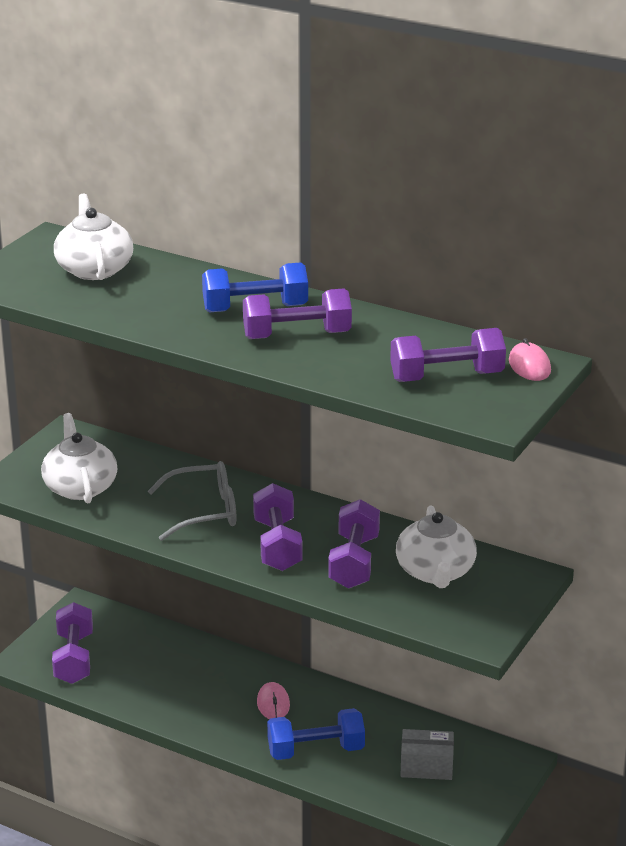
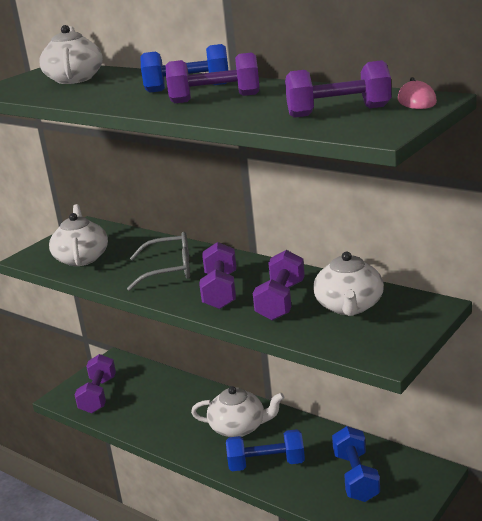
camera: 10 degrees right, 5 degrees down
(273, 704) = (238, 427): pink mouse -> white teapot
(426, 766) = (356, 477): grey box -> blue dumbbell

